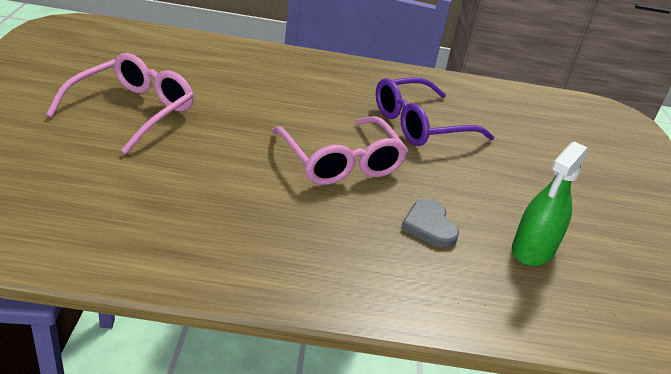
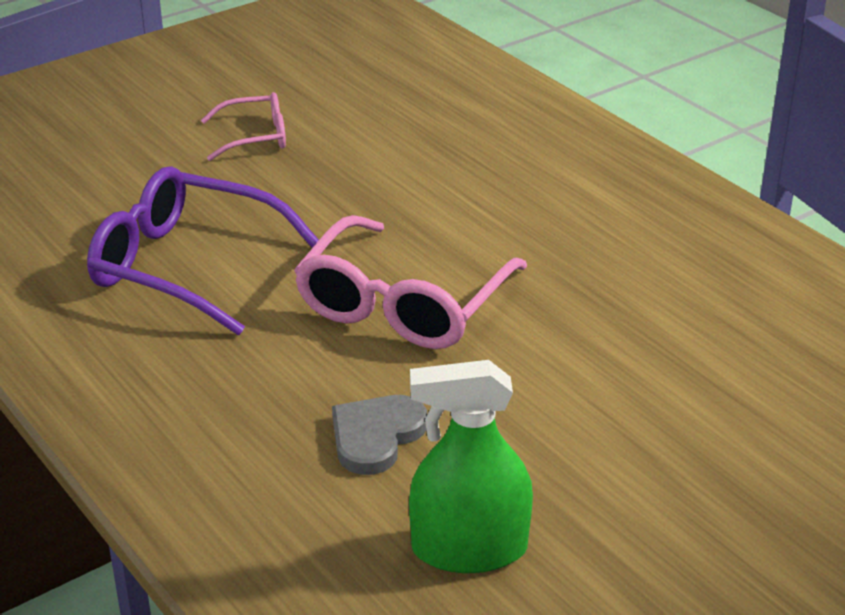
camera: 55 degrees right, 0 degrees up
(132, 111) = (254, 137): pink glasses -> pink glasses, size x0.53
(421, 124) = (628, 313): purple glasses -> purple glasses (187, 266)

